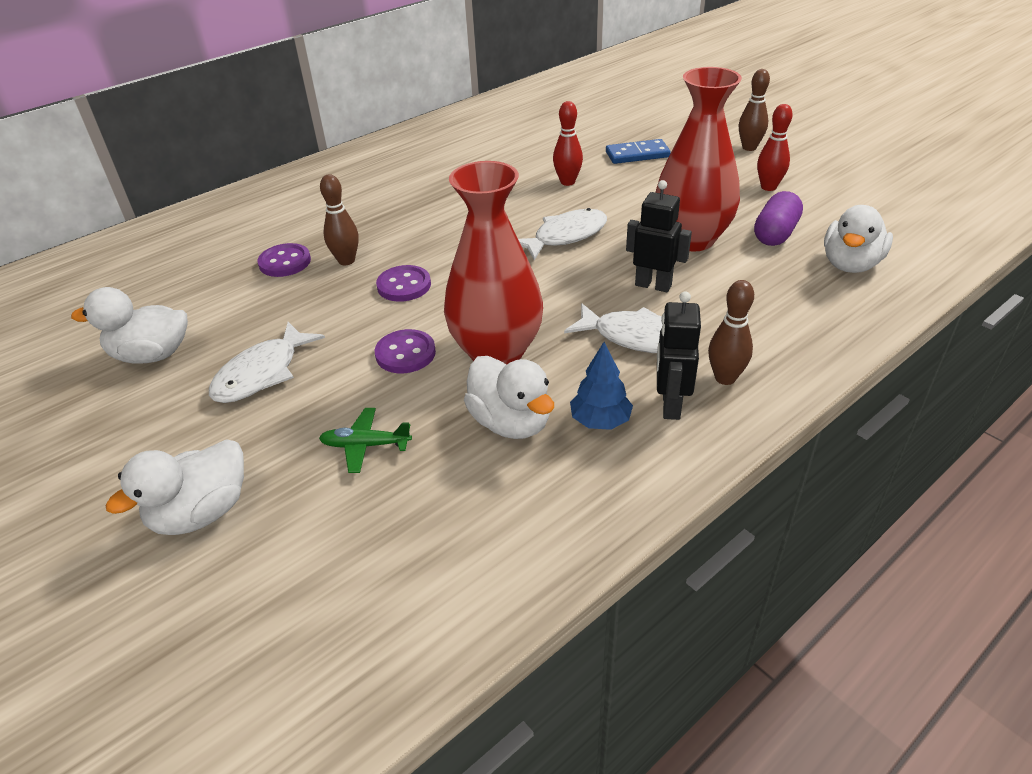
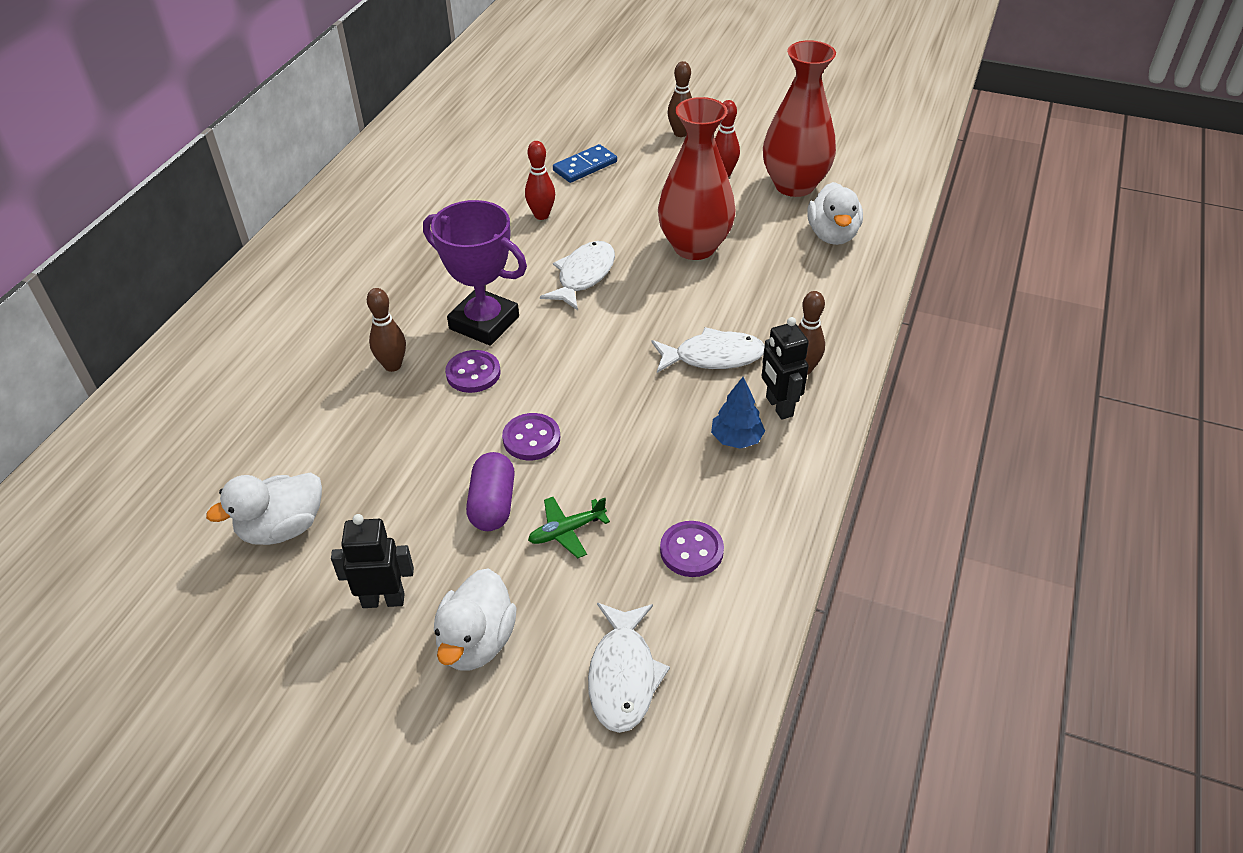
camera: 30 degrees left, 5 degrees up
(262, 373) = (414, 504): white fish -> white fish (623, 675)
(285, 262) = (329, 387): purple button -> purple button (691, 550)
(448, 250) = (484, 323): none -> purple trophy
(496, 352) = (610, 409): red vase -> red vase (794, 185)
(510, 422) = (669, 466): white duck -> none
(653, 285) = (693, 303): black robot -> black robot (383, 600)
(775, 234) = (758, 221): purple capsule -> purple capsule (493, 504)

